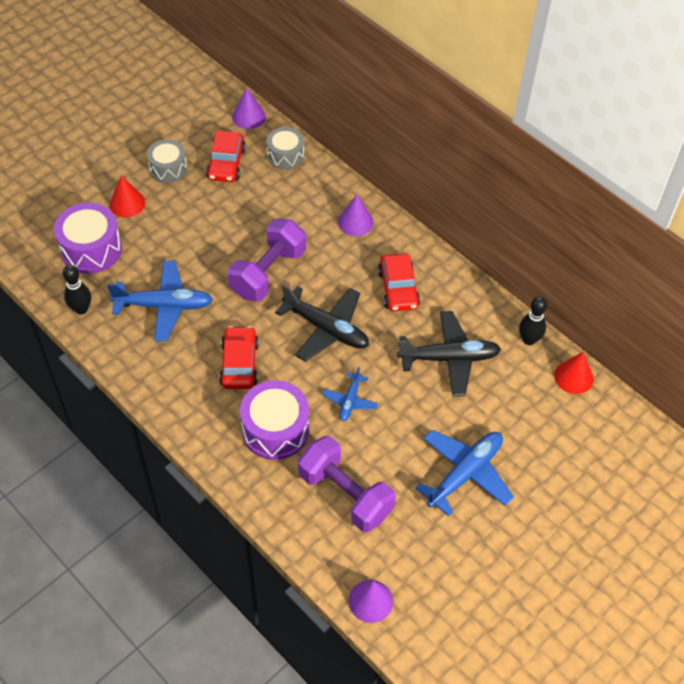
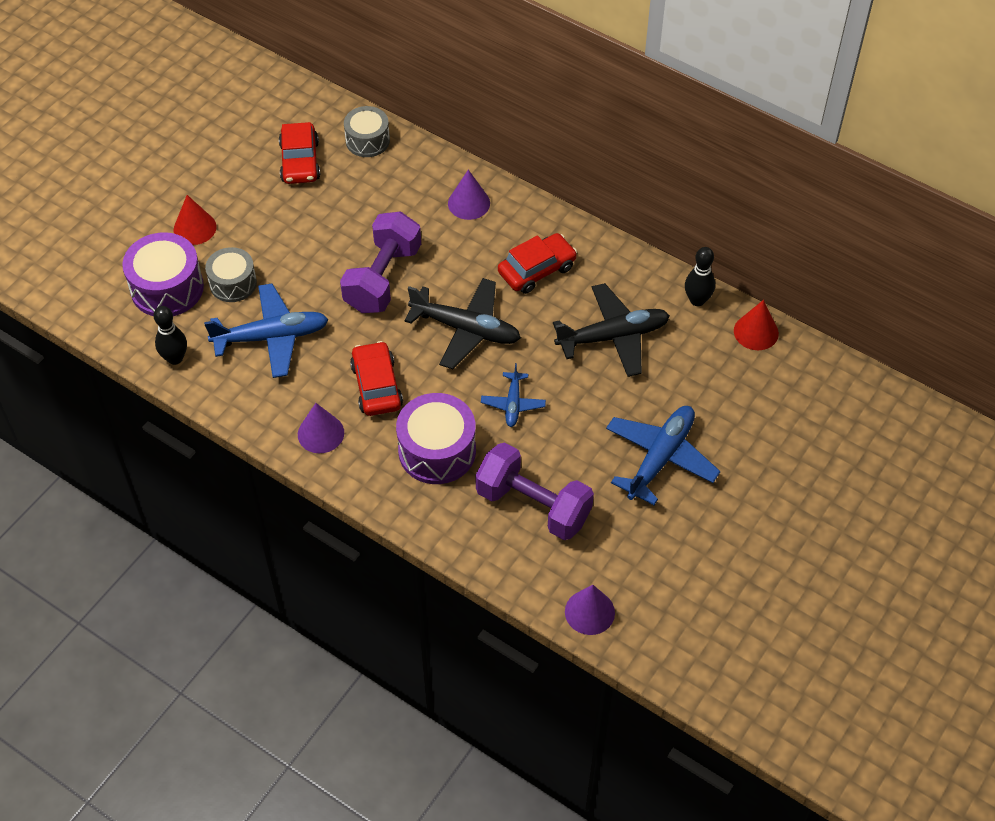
camera: 10 degrees left, 0 degrees up
(168, 168) = (232, 179): grey drum -> grey drum (233, 283)
(248, 116) = (311, 102): purple cone -> purple cone (320, 433)
(398, 288) = (537, 270): red car -> red car turned 105 degrees counterclockwise

